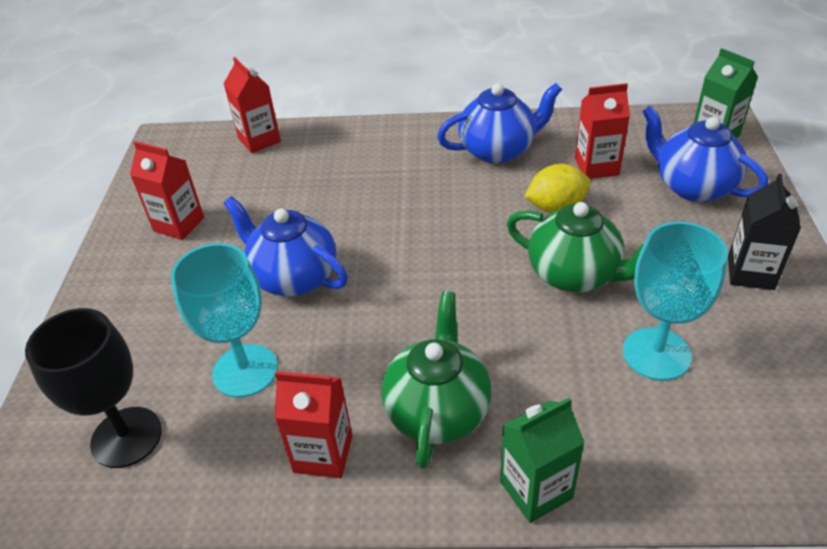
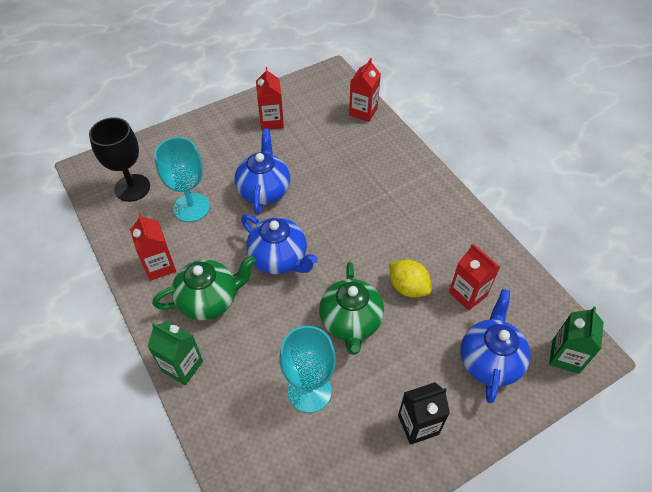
camera: 55 degrees right, 10 degrees up
(498, 150) = (443, 231): blue teapot -> blue teapot (279, 259)

